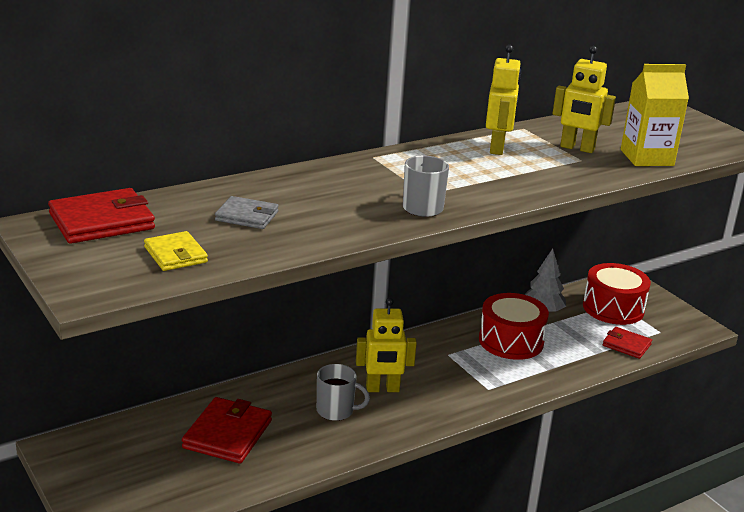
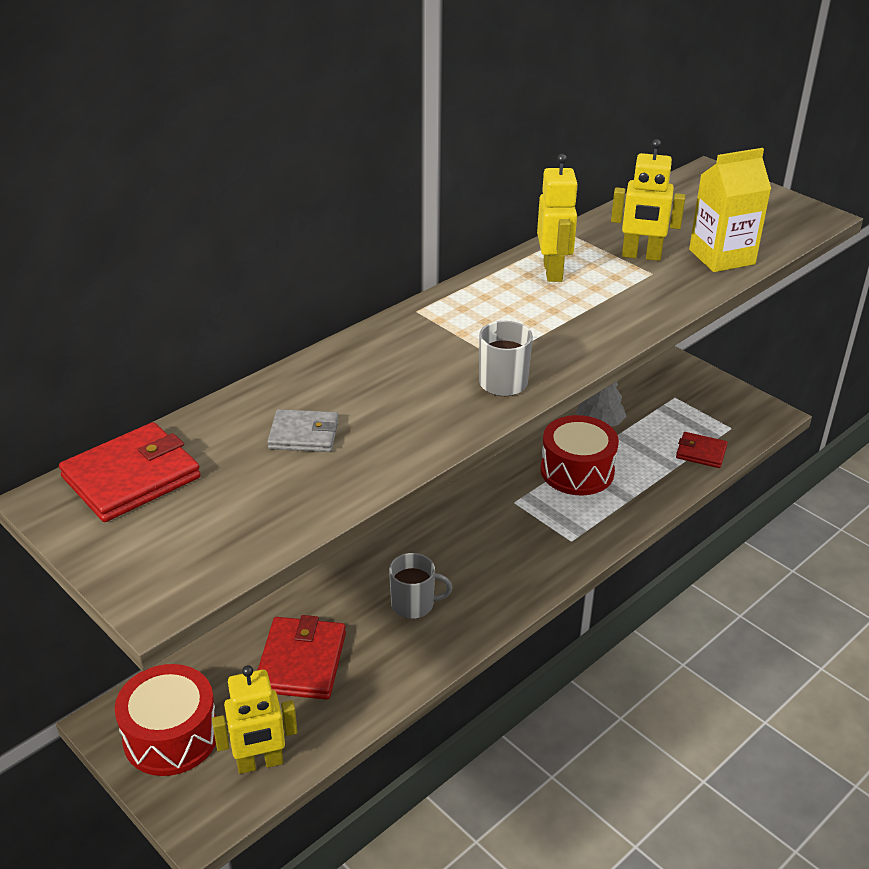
camera: 10 degrees left, 10 degrees up
(175, 255) = (241, 514): yellow wallet -> none
(382, 389) = (456, 564): yellow robot -> yellow robot (260, 763)
(613, 308) = (673, 405): red drum -> red drum (171, 736)

